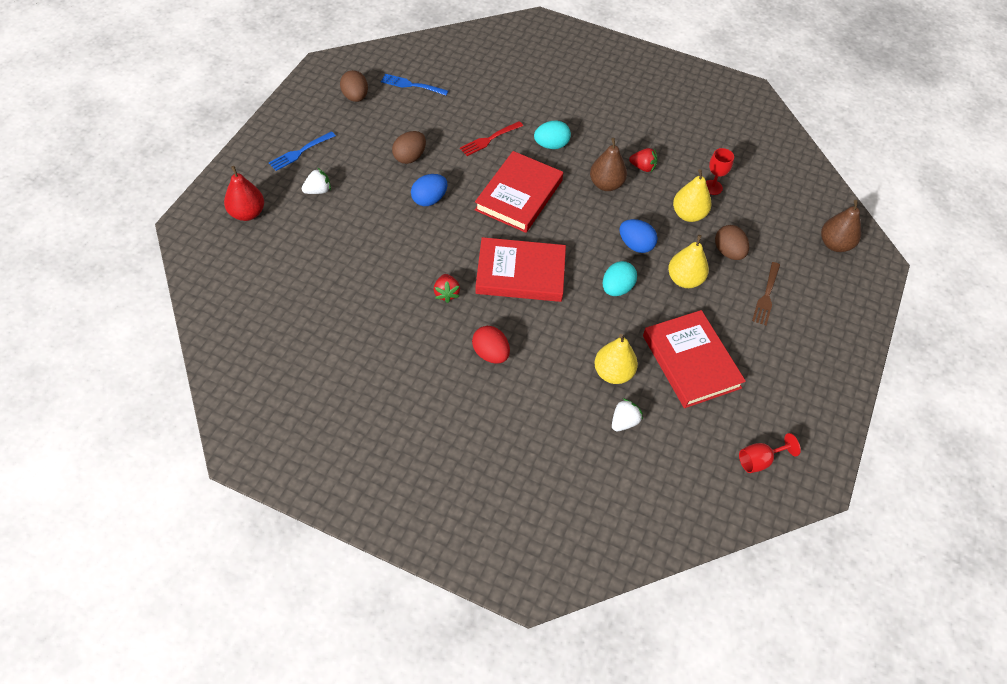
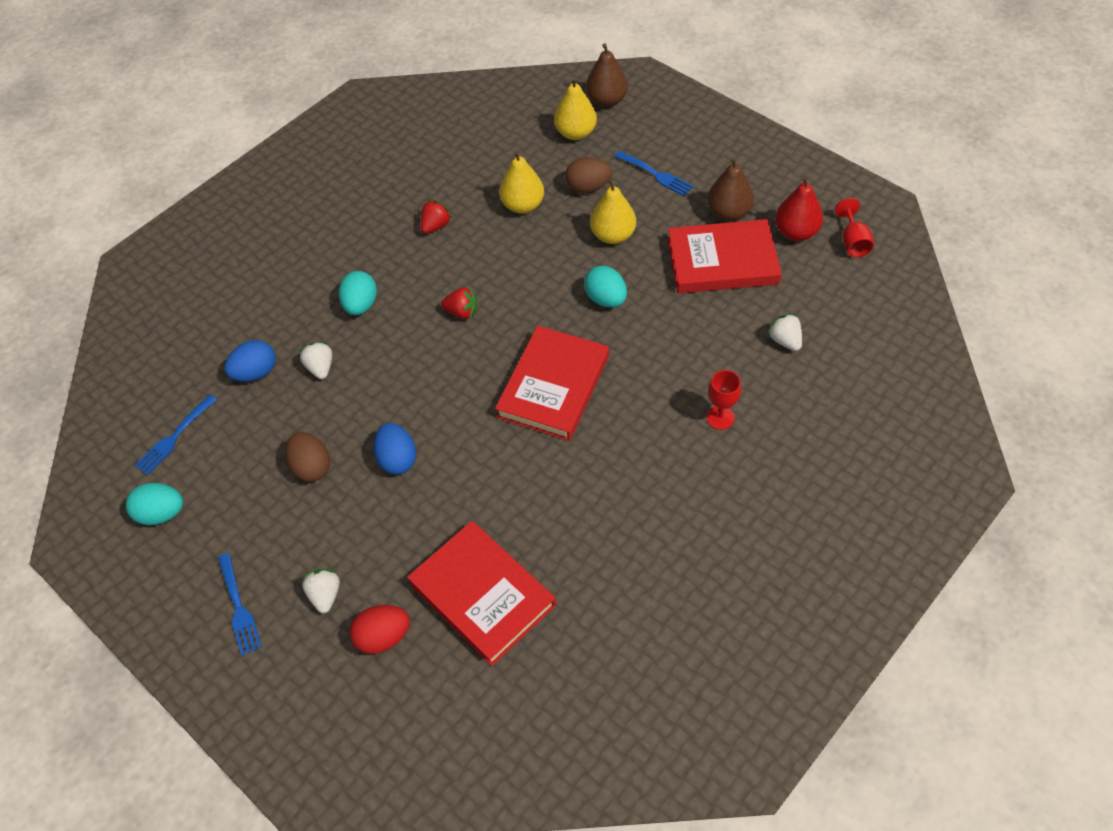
camera: 65 degrees left, 0 degrees up
(247, 213) = (330, 700): red pear -> red pear (796, 232)
(355, 97) = (161, 513): brown egg -> turquoise egg
(446, 293) = (559, 472): red strawberry -> red strawberry (462, 312)
(490, 139) = (320, 368): red fork -> white strawberry
(490, 354) = (663, 445): red egg -> red egg (383, 637)
(519, 195) = (429, 359): red book -> red book (482, 595)
(606, 184) = (448, 267): brown pear -> brown pear (728, 213)
(613, 373) = (720, 333): yellow pear -> yellow pear (575, 133)
(635, 245) = (550, 265): blue egg -> blue egg (256, 373)
(712, 187) = (491, 173): red goblet -> red goblet (720, 418)
(766, 295) = (655, 174): brown fork -> blue fork

